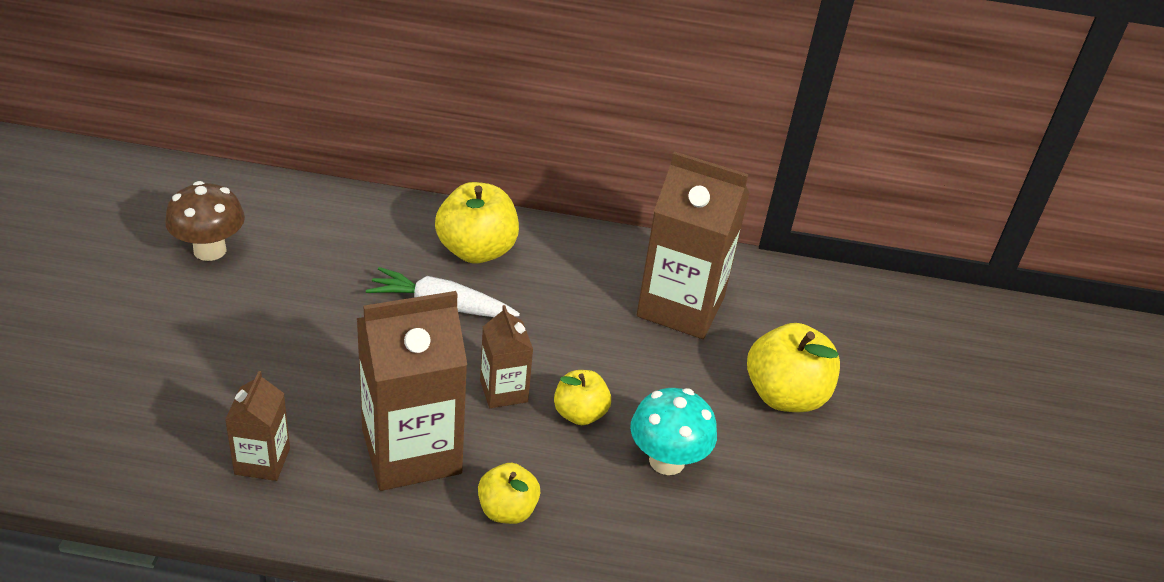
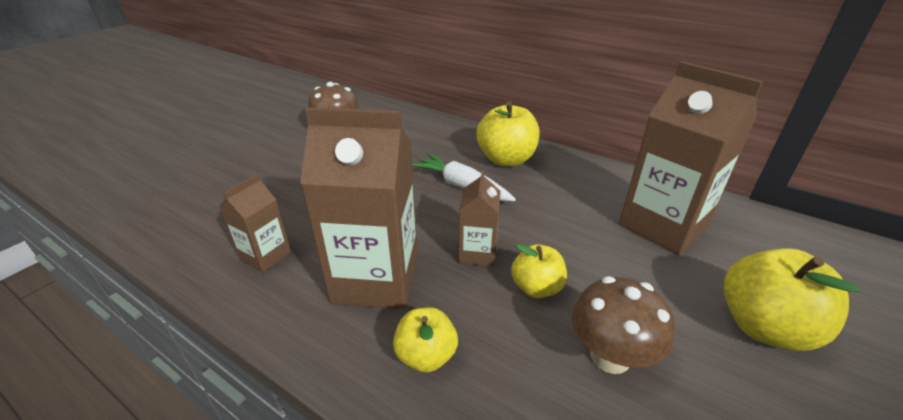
camera: 30 degrees right, 5 degrees down
(667, 460) = (610, 356): turquoise mushroom -> brown mushroom

